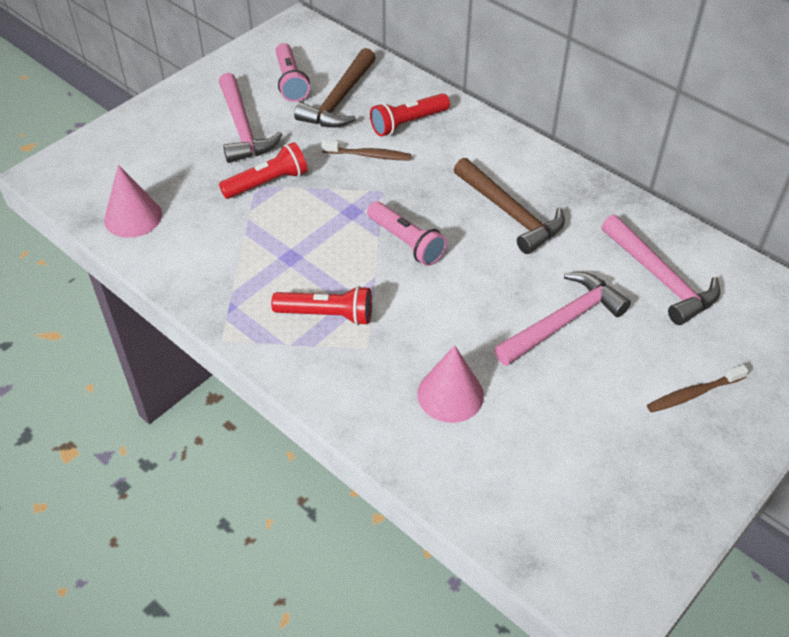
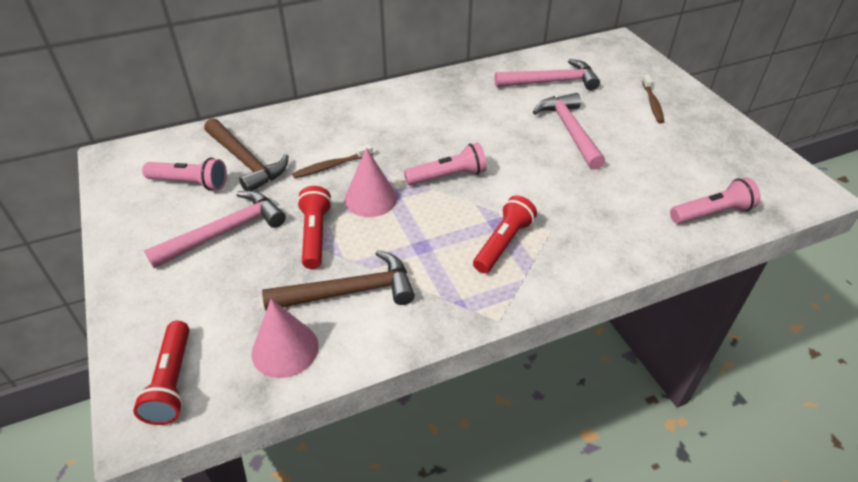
camera: 65 degrees left, 5 degrees down
(243, 128) = (225, 231): pink hammer -> pink hammer turned 45 degrees counterclockwise
(368, 155) = (331, 166): brown toothbrush -> brown toothbrush turned 150 degrees counterclockwise
(408, 123) = (311, 134): red flashlight -> red flashlight (172, 382)
(450, 394) = (616, 202): pink cone -> pink cone (370, 199)
(486, 493) = (711, 213): none -> pink flashlight
(510, 213) = (451, 119): brown hammer -> brown hammer (349, 291)

